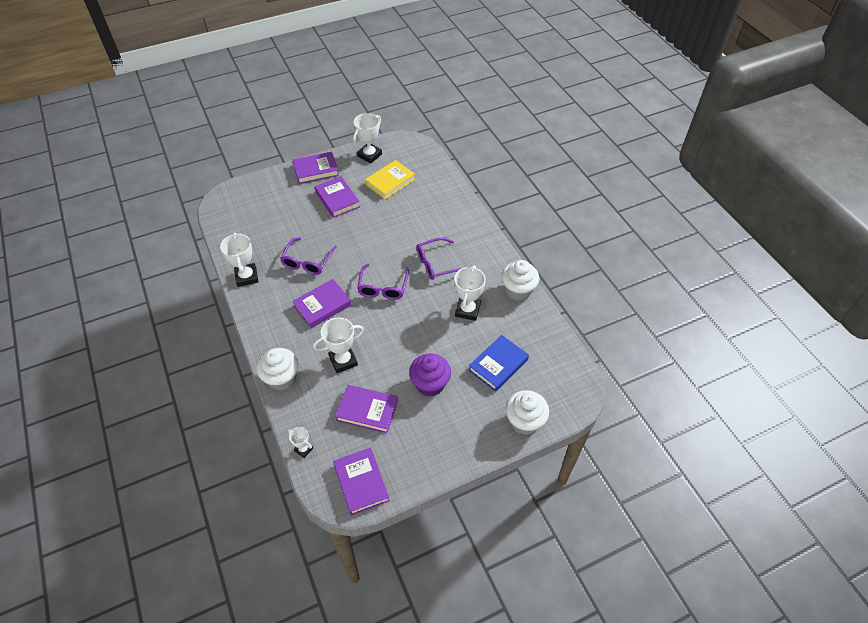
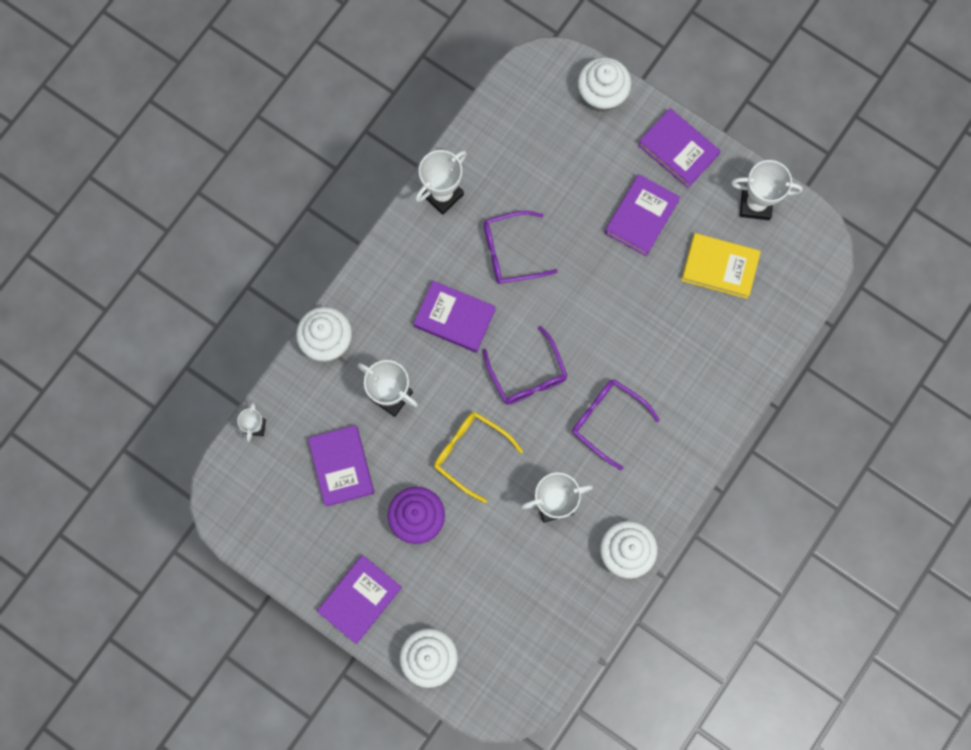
camera: 60 degrees right, 25 degrees up
(259, 185) = (601, 95): none -> white cupcake
(361, 483) = (253, 515): purple book -> purple book (360, 599)
(383, 287) = (527, 374): purple glasses -> purple glasses turned 90 degrees counterclockwise
(409, 336) = (471, 453): none -> yellow glasses
(498, 365) = (492, 586): blue book -> none

